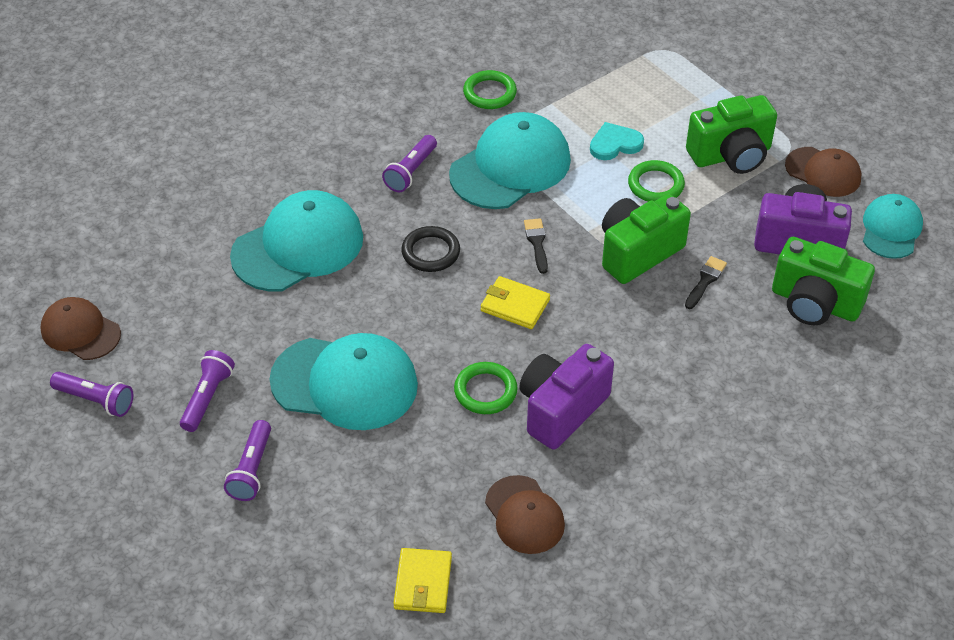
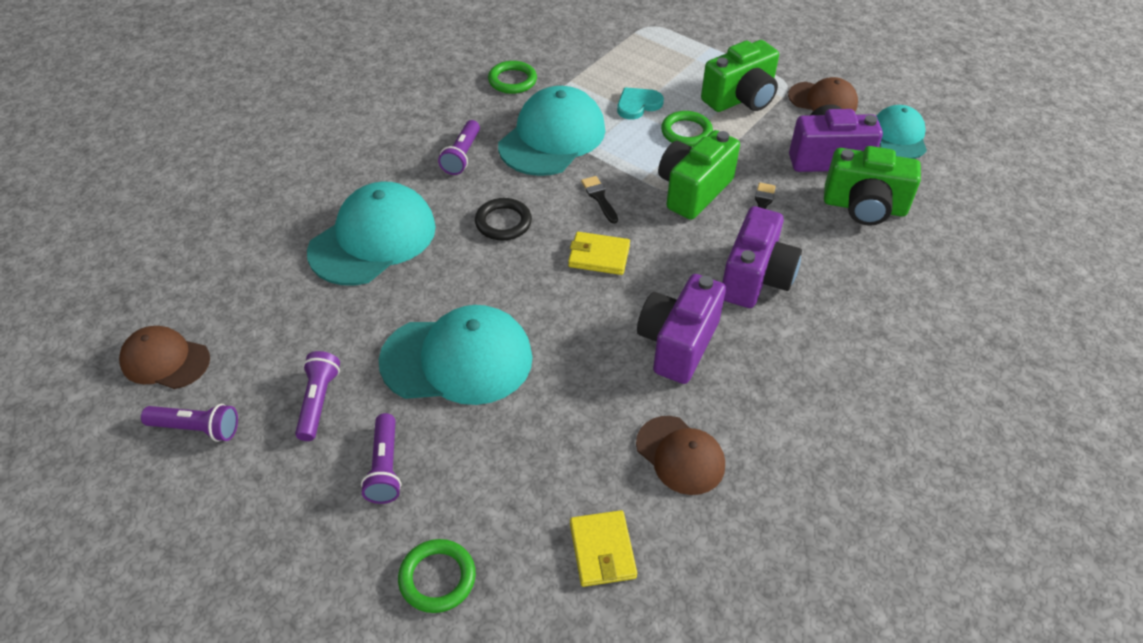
camera: 15 degrees left, 0 degrees up
(485, 391) = (599, 340): green ring -> green ring (437, 578)
(666, 358) = (755, 278): none -> purple camera

